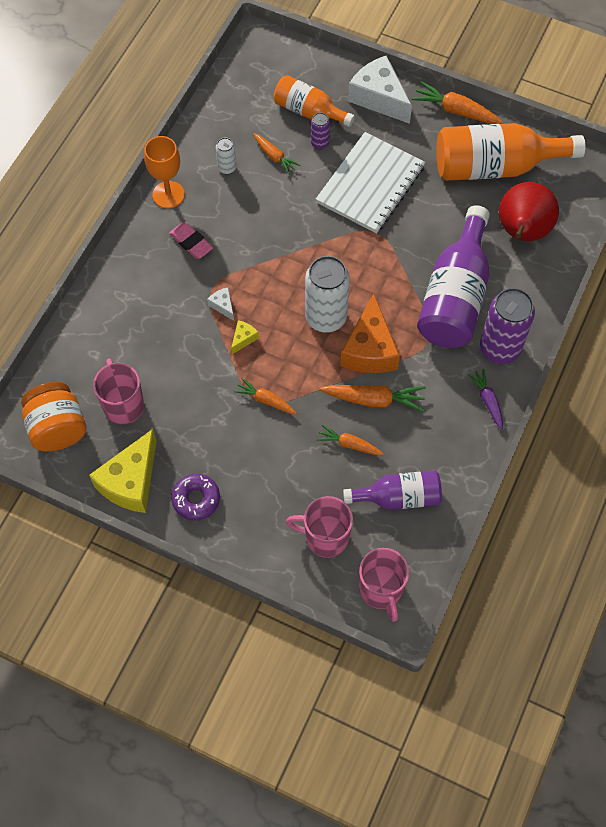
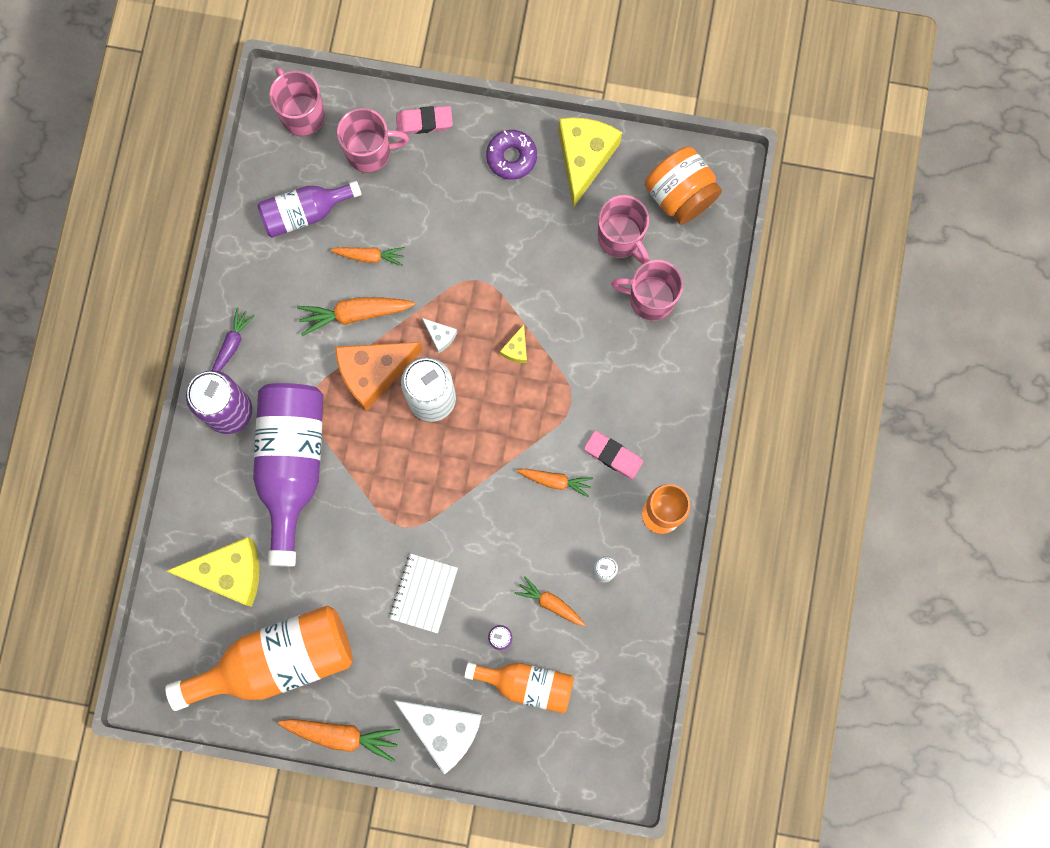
camera: 165 degrees right, 15 degrees up
(117, 350) = (650, 299): none -> pink mug
(223, 306) = (551, 383): white cheese -> white cheese (440, 336)
(266, 400) = (471, 283): orange carrot -> orange carrot (555, 481)
(267, 552) = (424, 122): none -> pink eraser
(370, 184) = (424, 593): white notebook -> white notebook, size x0.57
(370, 349) = (373, 372): orange cheese -> orange cheese turned 105 degrees counterclockwise
(487, 401) = (232, 344): purple carrot -> purple carrot turned 120 degrees counterclockwise
(522, 232) = (229, 573): red pear -> yellow cheese

